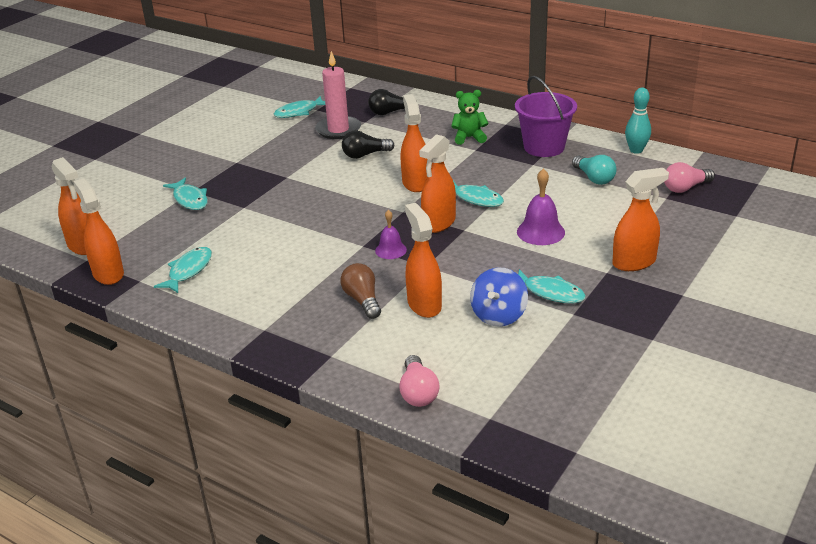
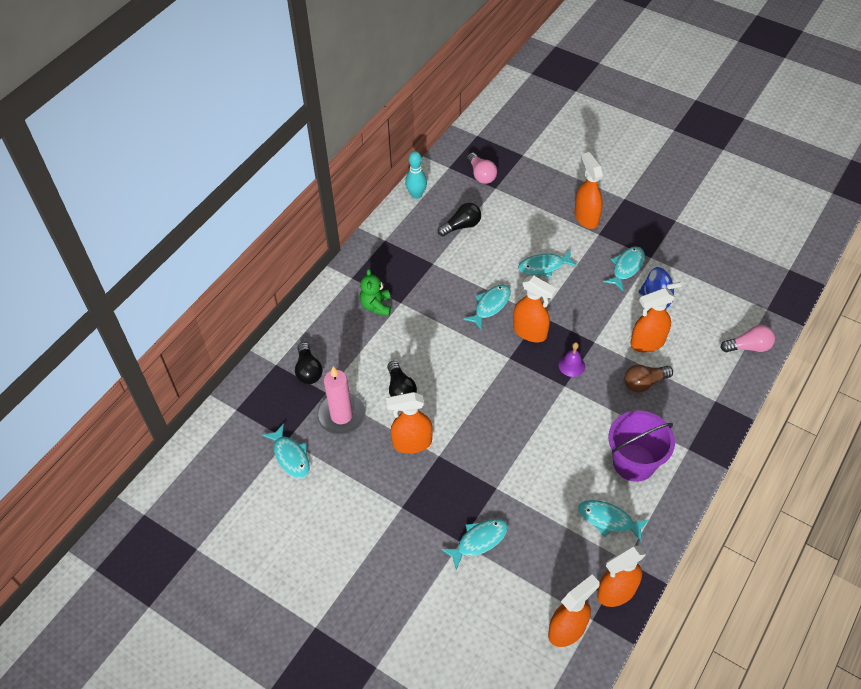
camera: 90 degrees left, 20 degrees up
(415, 183) = (460, 348): orange spray bottle -> orange spray bottle (412, 443)
(540, 232) = (544, 266): purple bell -> turquoise fish
(544, 147) = (403, 253): purple bucket -> purple bucket (634, 462)
(594, 178) = (461, 226): turquoise light bulb -> black light bulb

